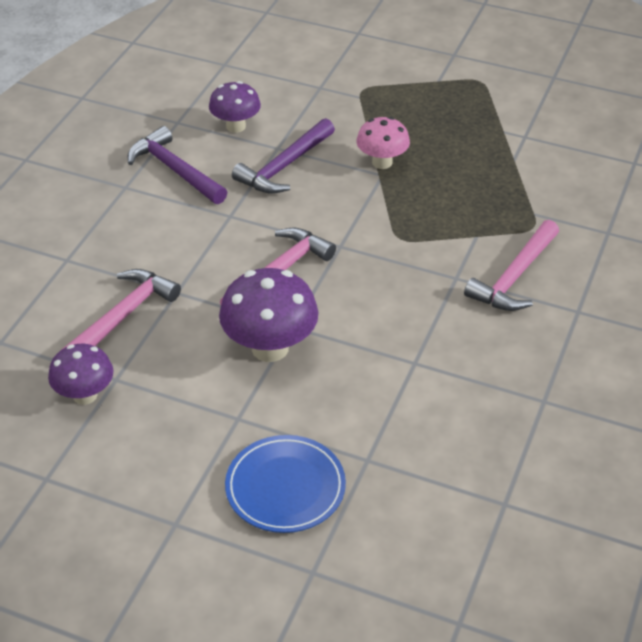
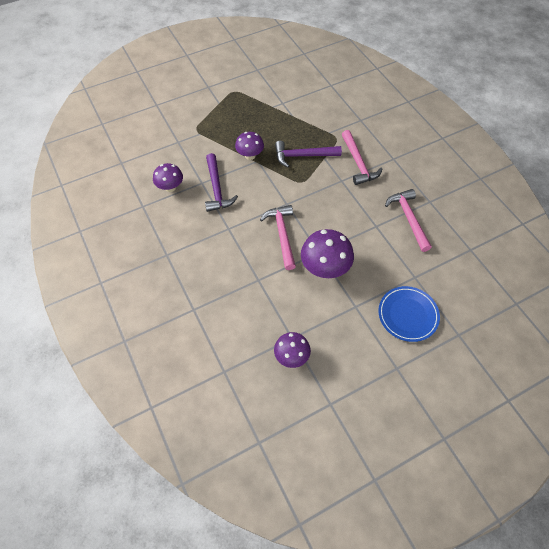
camera: 50 degrees left, 15 degrees up
(123, 316) = (254, 310): pink hammer -> pink hammer (408, 218)
(175, 170) = (175, 229): purple hammer -> purple hammer (303, 156)
(382, 162) = (250, 155): pink mushroom -> purple mushroom

